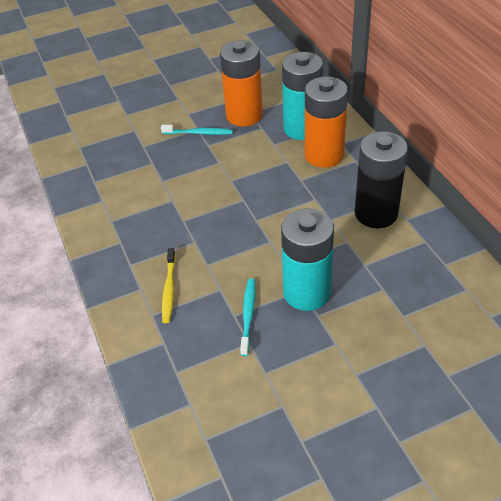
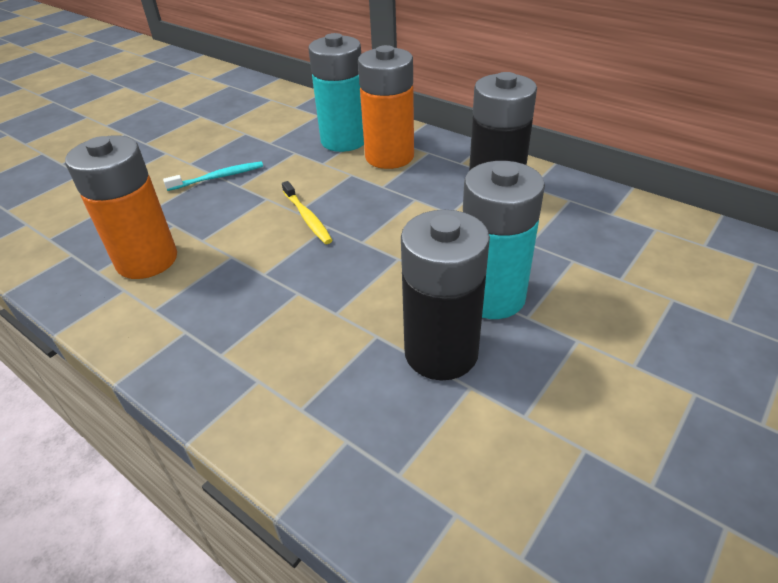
camera: 30 degrees left, 5 degrees down
(169, 289) = (303, 363): yellow toothbrush -> yellow toothbrush (307, 217)
(244, 115) = (264, 146): orange battery -> orange battery (147, 260)
(248, 315) = (441, 352): turquoise toothbrush -> black battery

